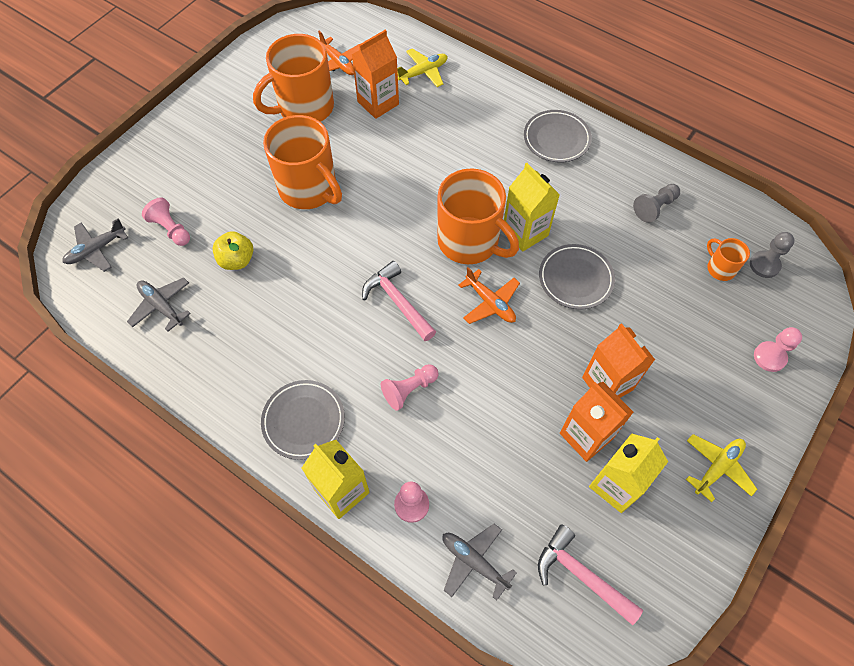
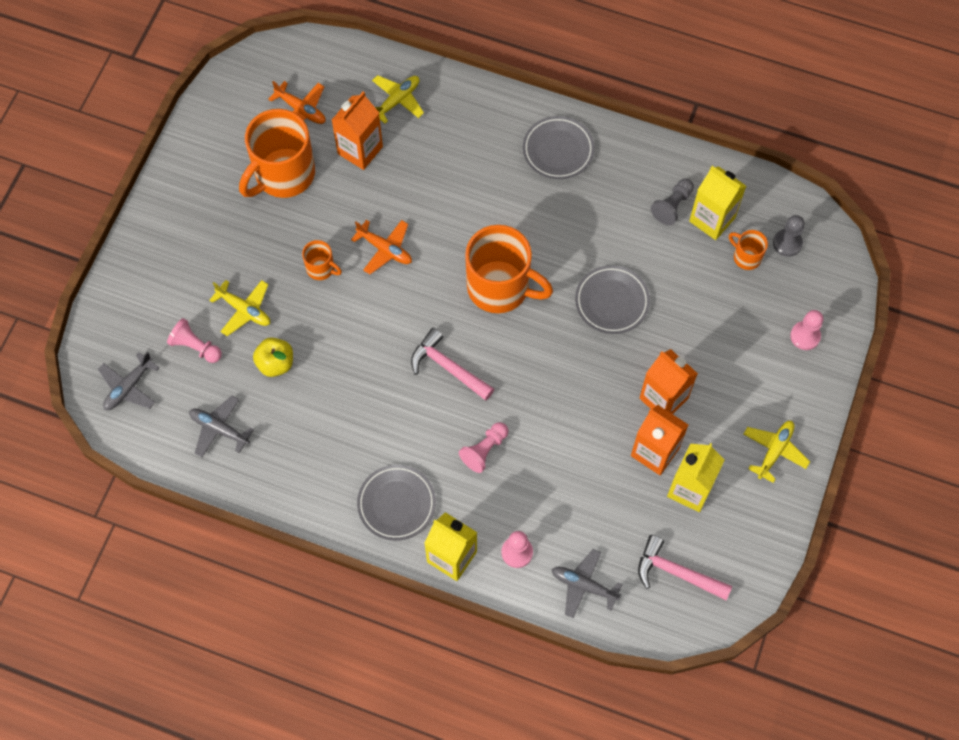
camera: 15 degrees left, 5 degrees up
(227, 208) = (244, 310): none -> yellow plane
(309, 189) = (321, 268): orange mug -> orange mug, size x0.46
(490, 303) = (536, 346): orange plane -> orange plane (385, 249)
(525, 232) = (551, 264): yellow carton -> yellow carton (712, 219)

